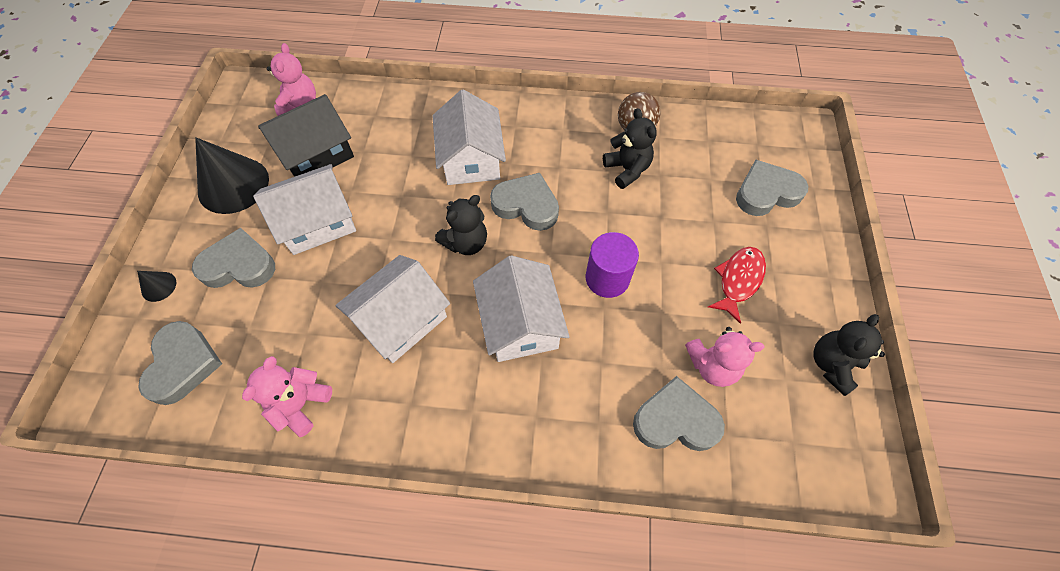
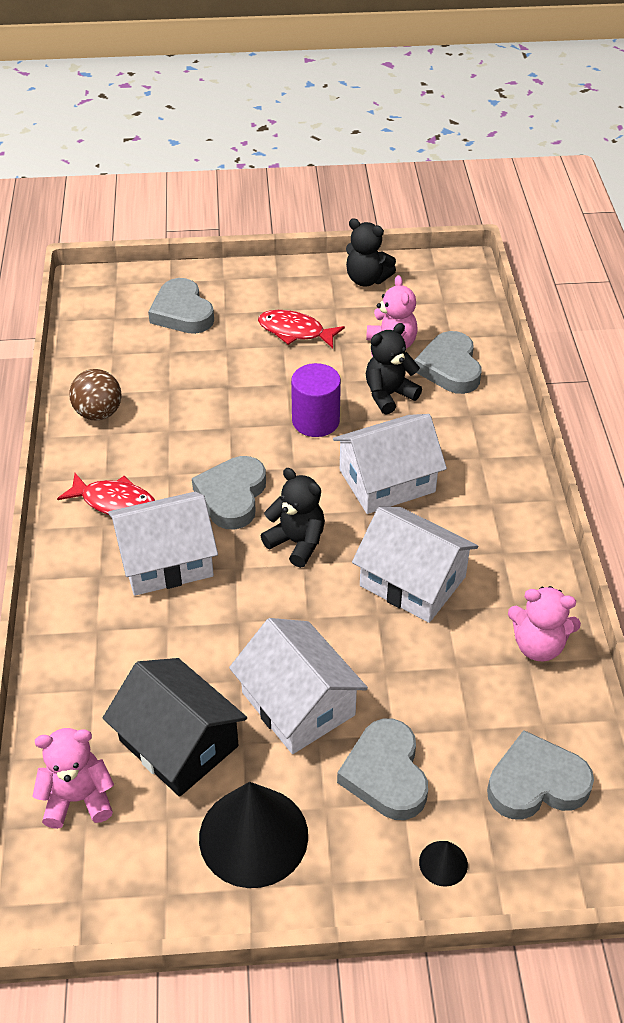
camera: 100 degrees left, 15 degrees down
(536, 133) = (114, 502): none -> red fish
(627, 170) = (165, 416): black teddy bear -> black teddy bear (389, 395)

